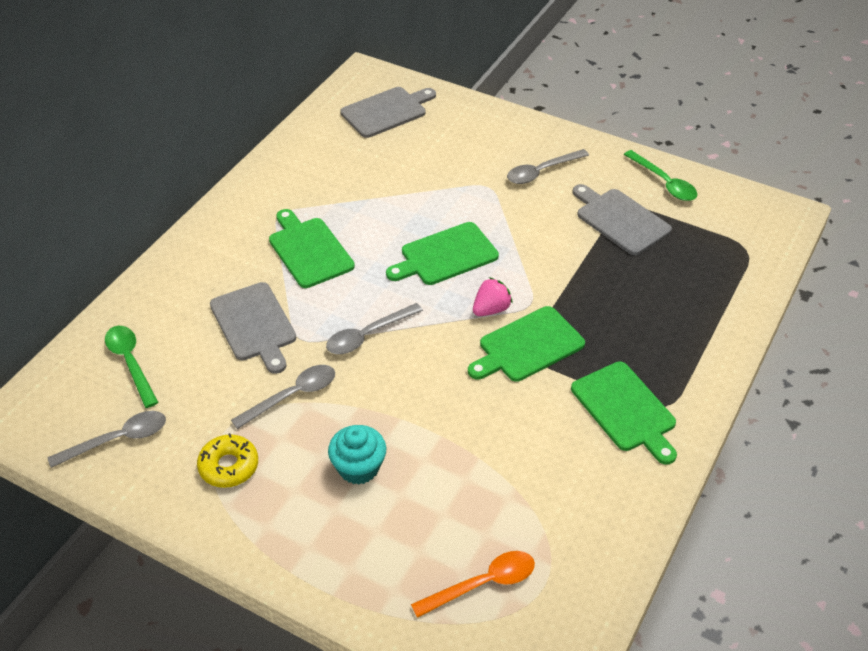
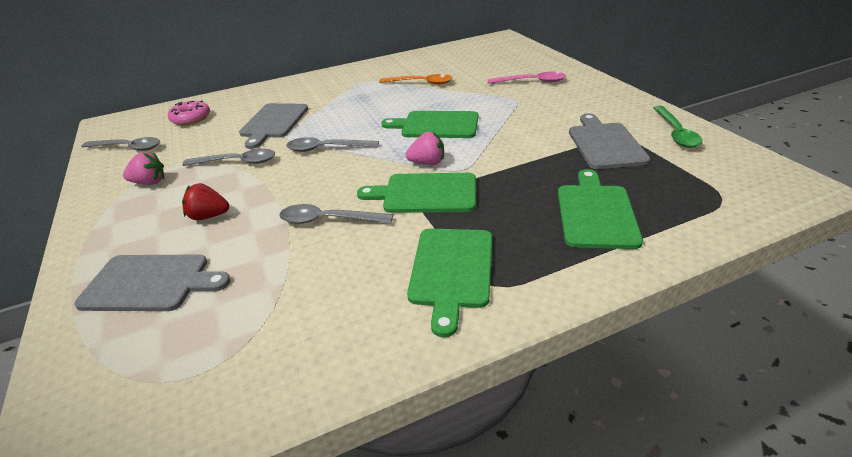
camera: 40 degrees right, 10 degrees down
(130, 363) = (191, 118): green spoon -> pink donut
(229, 466) = (149, 182): yellow donut -> pink strawberry
(309, 250) = (355, 100): green cutting board -> green cutting board (596, 213)
(358, 467) = (209, 216): turquoise cupcake -> red strawberry
(386, 111) = (493, 54): grey cutting board -> grey cutting board (150, 283)
(476, 150) = (531, 82): none -> pink spoon
(482, 584) = (157, 341): orange spoon -> orange spoon (421, 83)
(541, 172) = (568, 102): grey spoon -> grey spoon (328, 220)

